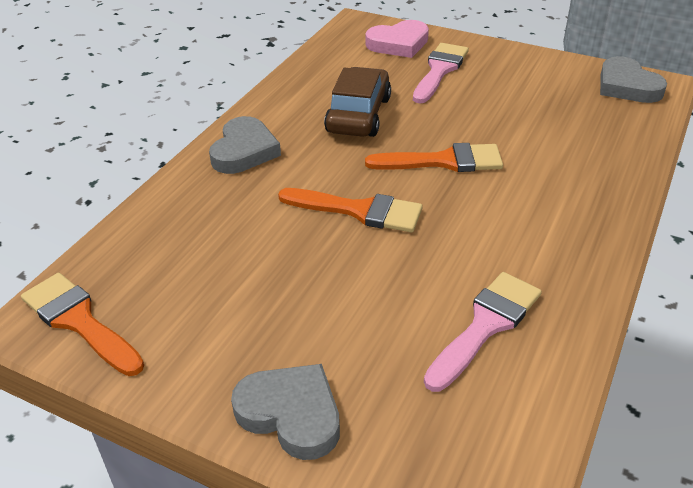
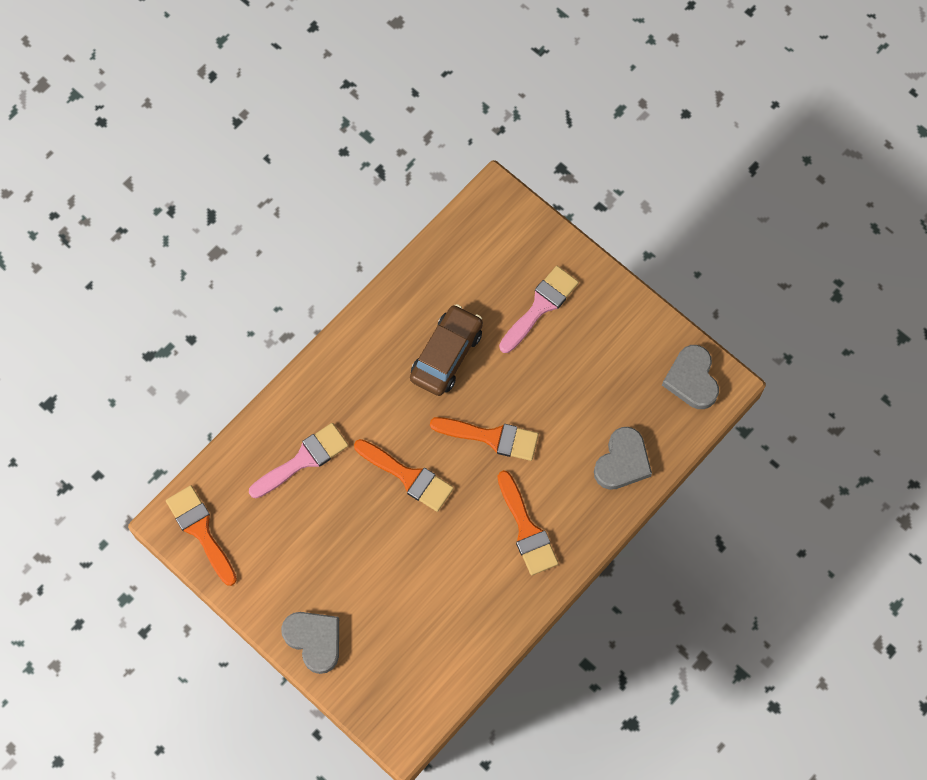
camera: 15 degrees right, 30 degrees up
(244, 151) = (341, 378): grey heart -> grey heart (622, 462)
(398, 44) = (520, 249): pink heart -> none
(486, 325) = (451, 609): pink brush -> pink brush (303, 459)
(536, 226) = (526, 529): none -> orange brush

